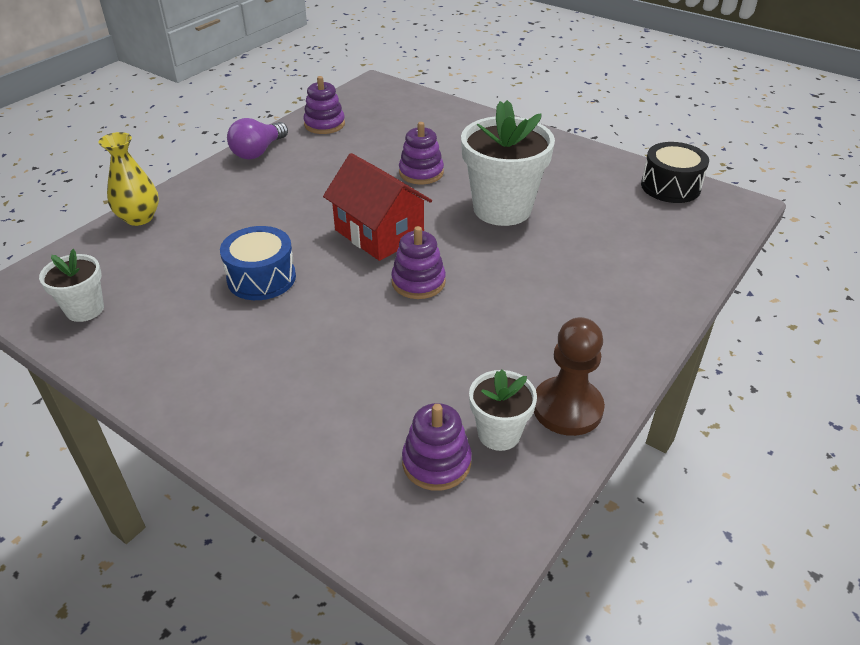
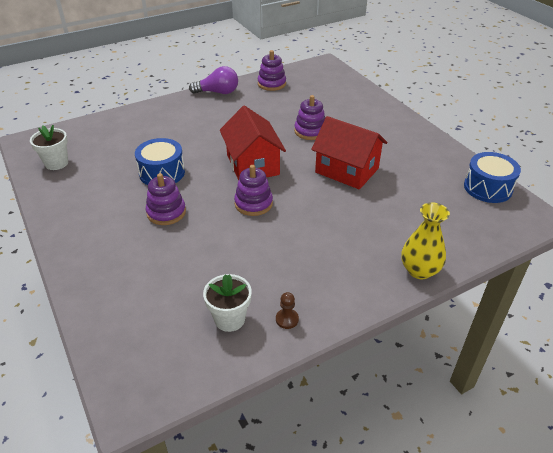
camera: 25 degrees right, 0 degrees up
(139, 218) = (122, 117): yellow vase -> yellow vase (419, 270)
(258, 152) = (218, 92): purple light bulb -> purple light bulb turned 150 degrees counterclockwise
(436, 462) = (177, 322): purple stacking toy -> purple stacking toy (166, 212)
(502, 209) = (347, 170): white flower pot -> red house
(567, 408) = (287, 319): brown pawn -> brown pawn, size x0.45
(670, 186) = (487, 188): black drum -> blue drum

